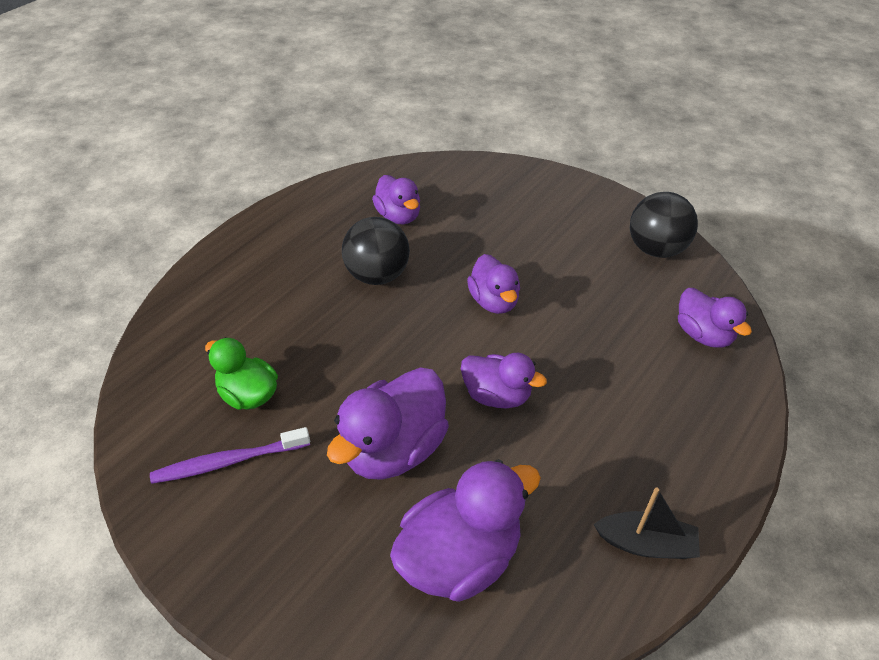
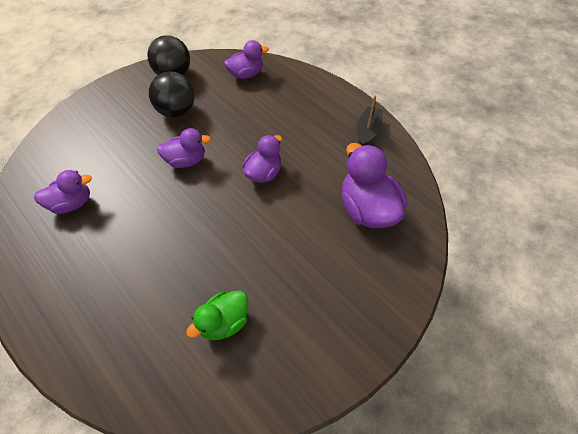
camera: 80 degrees left, 10 degrees up
(228, 461) = (281, 336): purple toothbrush -> none
(377, 275) = (132, 225): black ball -> black ball (176, 111)
(394, 449) = (291, 232): purple duck -> none

